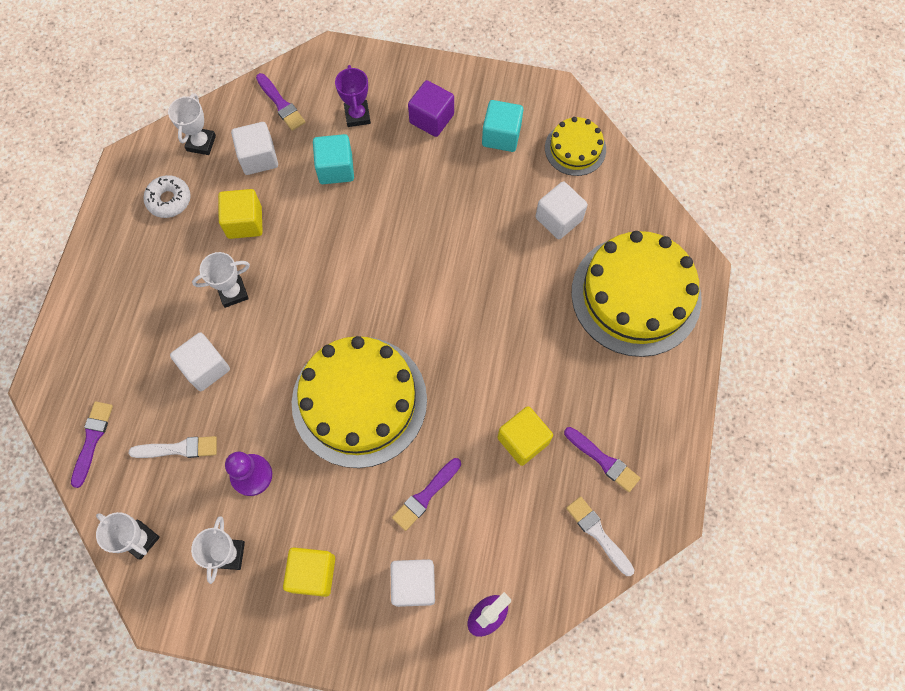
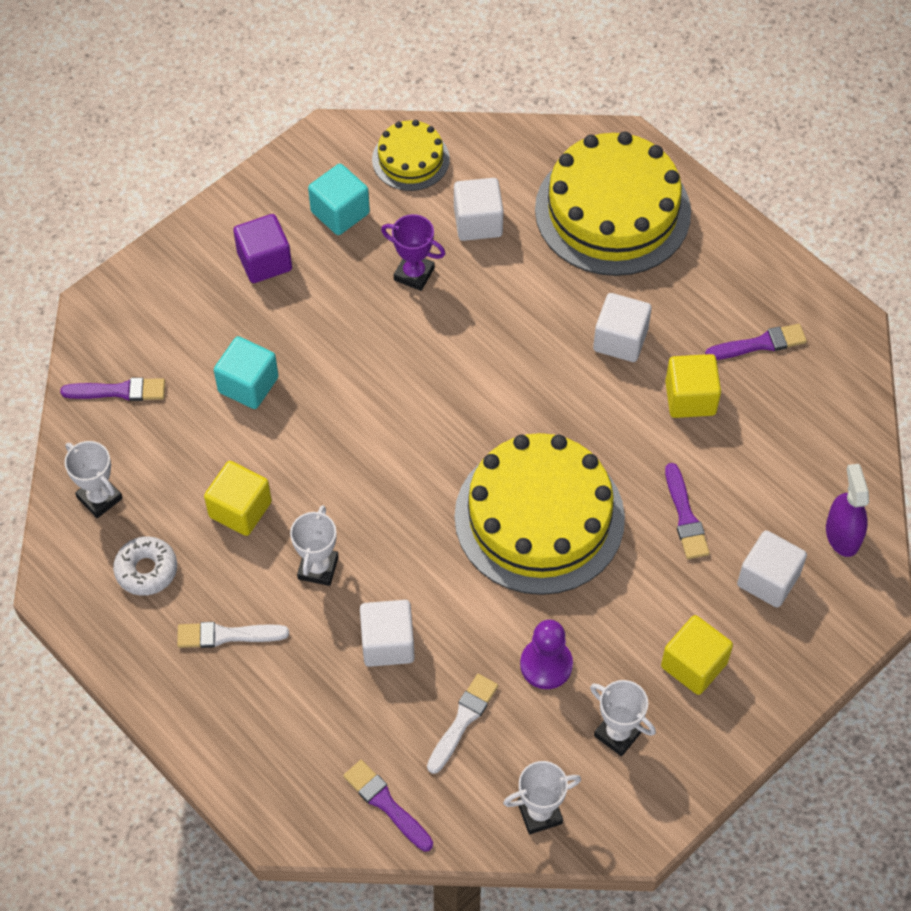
camera: 55 degrees left, 10 degrees down
(258, 158) = (169, 451): white cube -> white cube (620, 340)
(357, 115) = (199, 327): purple trophy -> purple trophy (414, 274)
(598, 533) = (828, 393): white brush -> white brush (227, 635)

